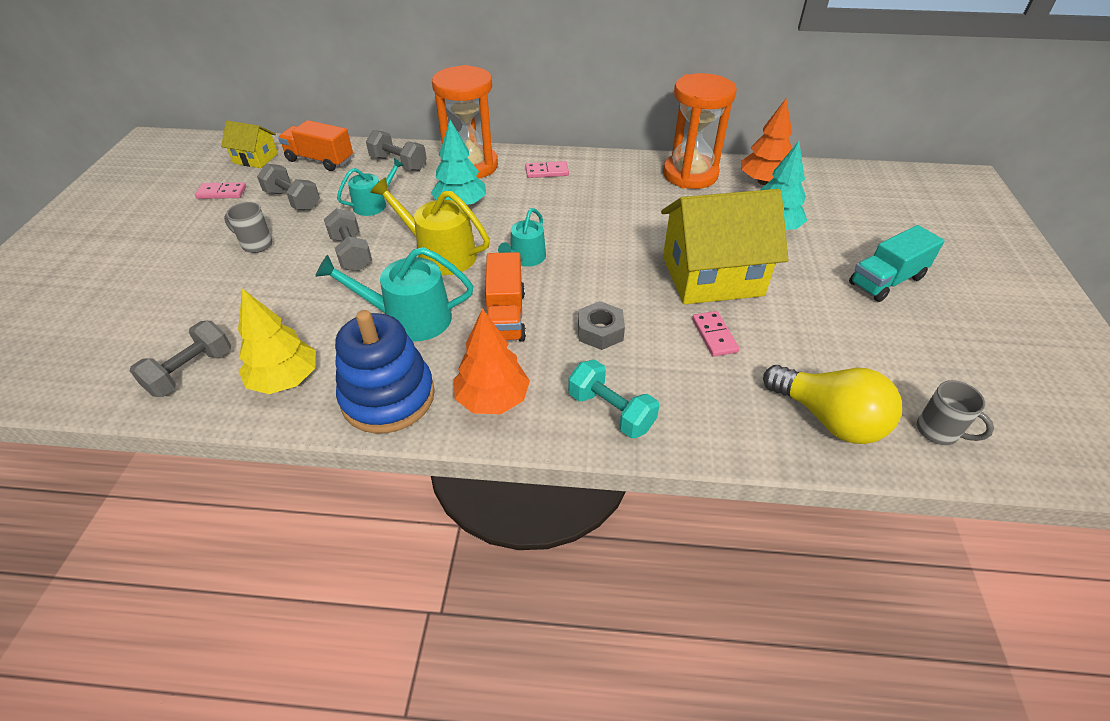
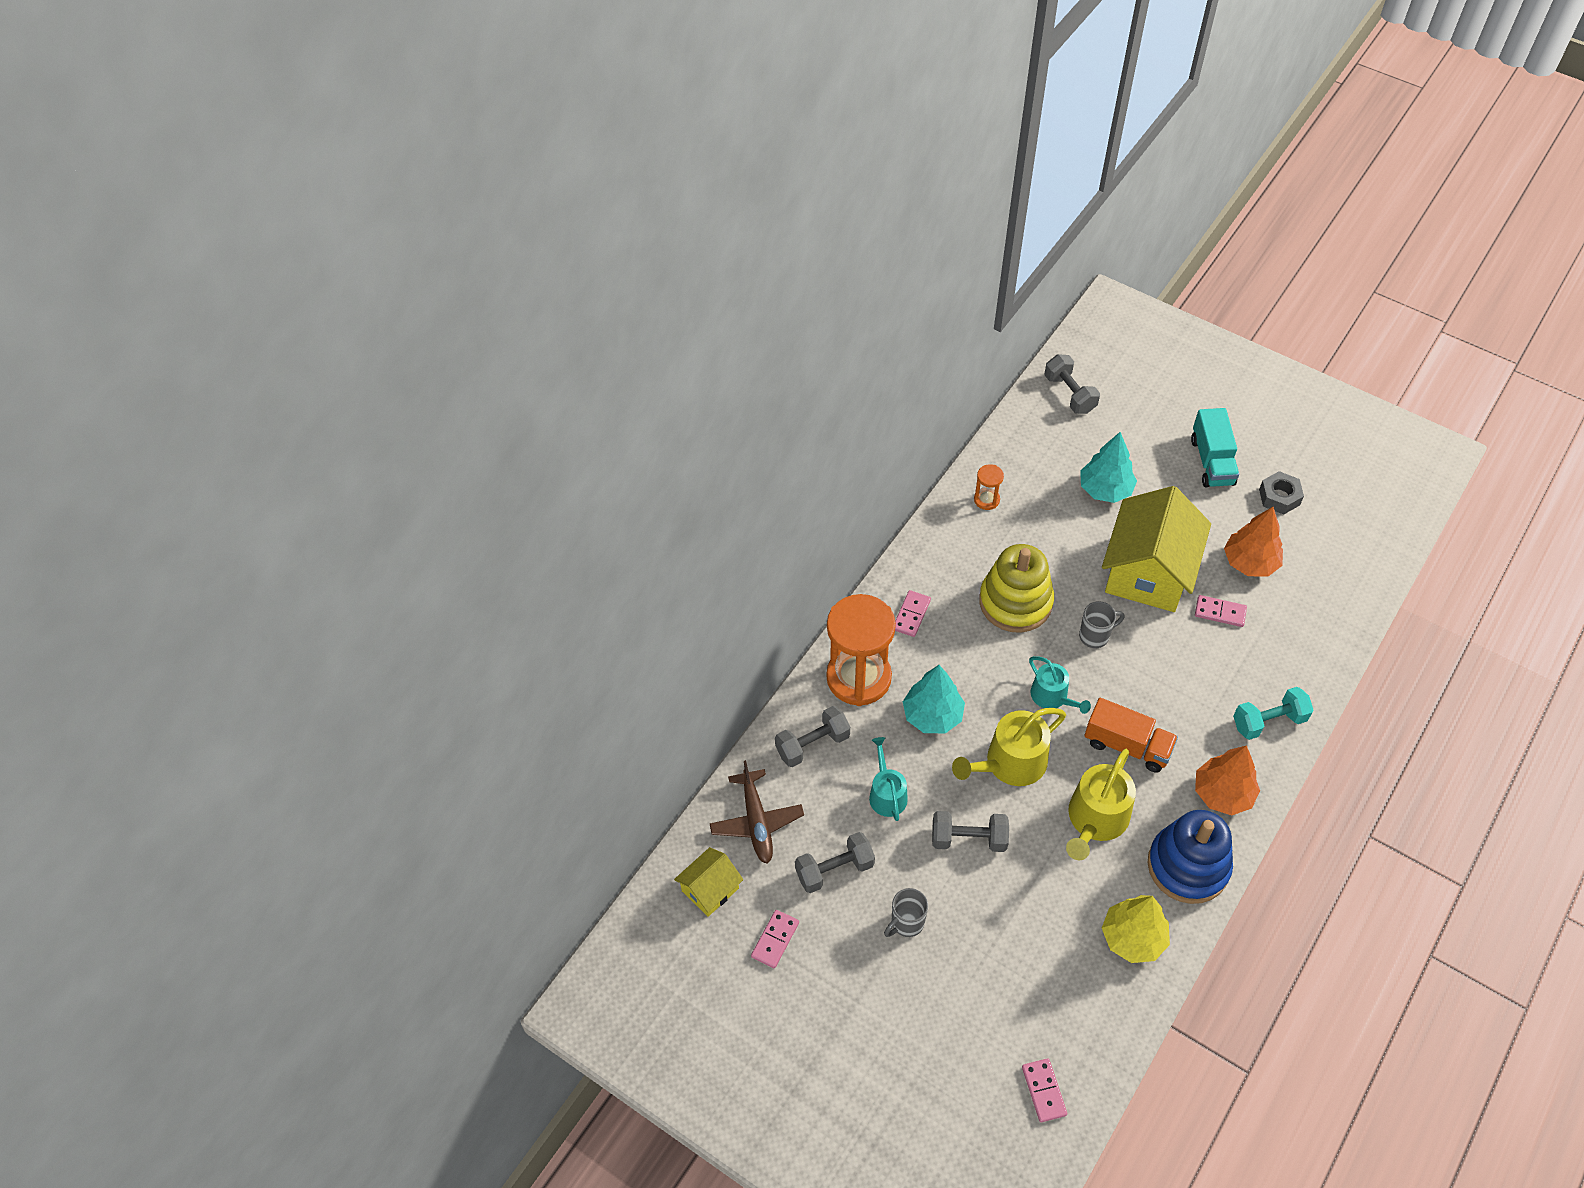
camera: 60 degrees left, 10 degrees up
(98, 366) = (1043, 1091): none -> pink domino
(191, 372) = (1088, 1012): grey dumbbell -> grey dumbbell (1069, 394)
(320, 160) = (756, 821): orange truck -> brown plane
(409, 318) = (1095, 820): turquoise watering can -> yellow watering can
(600, 331) = (1179, 686): grey nut -> grey nut (1279, 497)
(605, 214) = (1015, 602): none -> yellow stacking toy
(690, 174) = (986, 500): orange hourglass -> orange hourglass, size x0.43
(763, 182) = (1031, 451): orange tree -> orange tree (1250, 562)
(828, 419) = (1331, 595): yellow light bulb -> none
(938, 432) = (1368, 542): grey mug -> grey mug (1095, 636)

